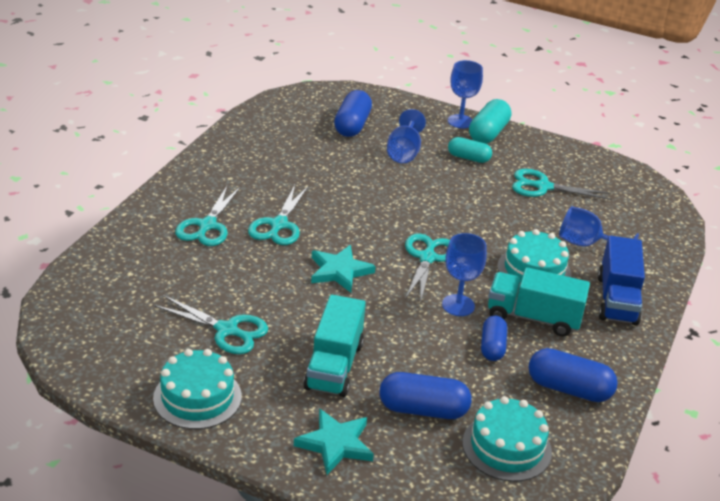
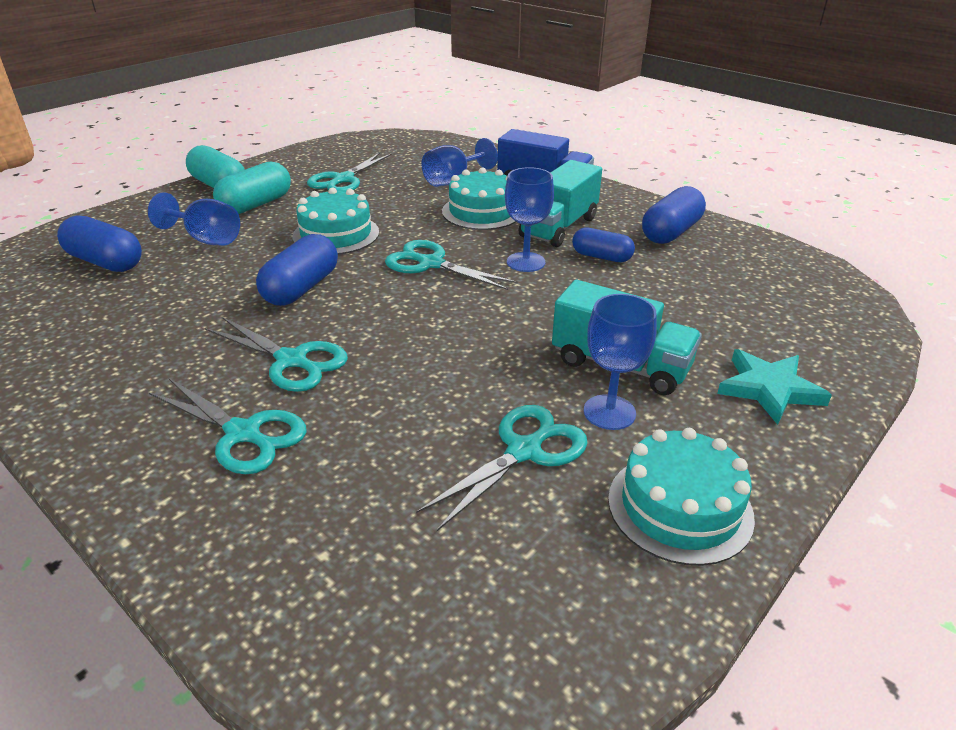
camera: 70 degrees left, 0 degrees up
(339, 271) = (427, 328): turquoise star -> none
(423, 410) = (703, 316): blue capsule -> blue capsule (301, 288)
(460, 121) = (178, 195): blue goblet -> blue goblet (609, 412)
(468, 158) = (256, 205): turquoise capsule -> turquoise capsule, size x1.51
(506, 447) = (759, 280): turquoise cake -> turquoise cake (336, 234)

